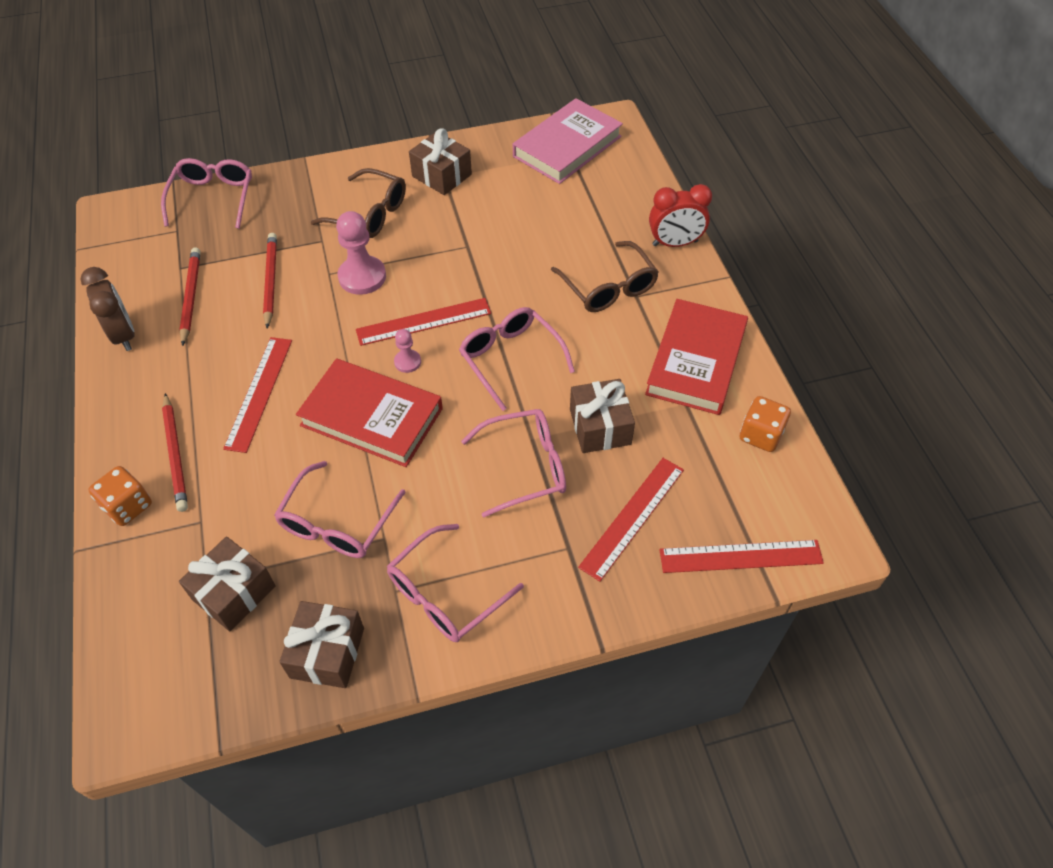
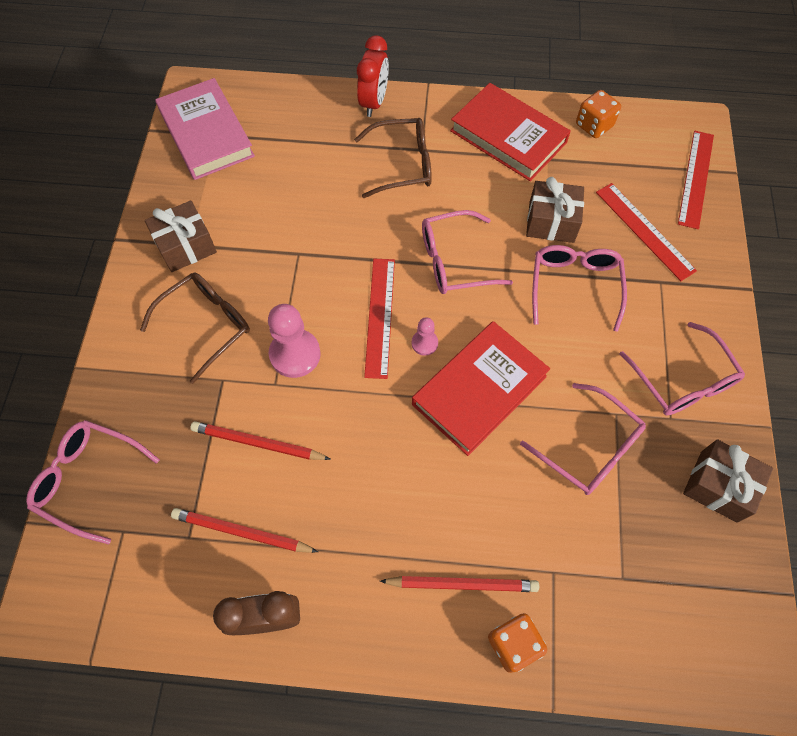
camera: 70 degrees left, 10 degrees up
(234, 592) = (641, 554): brown gift -> none
(259, 393) = (411, 486): red ruler -> none

